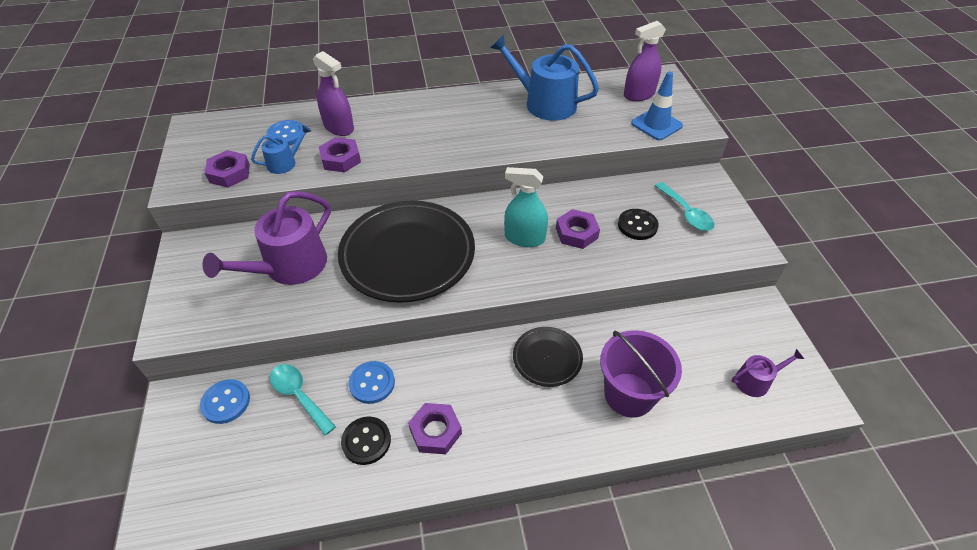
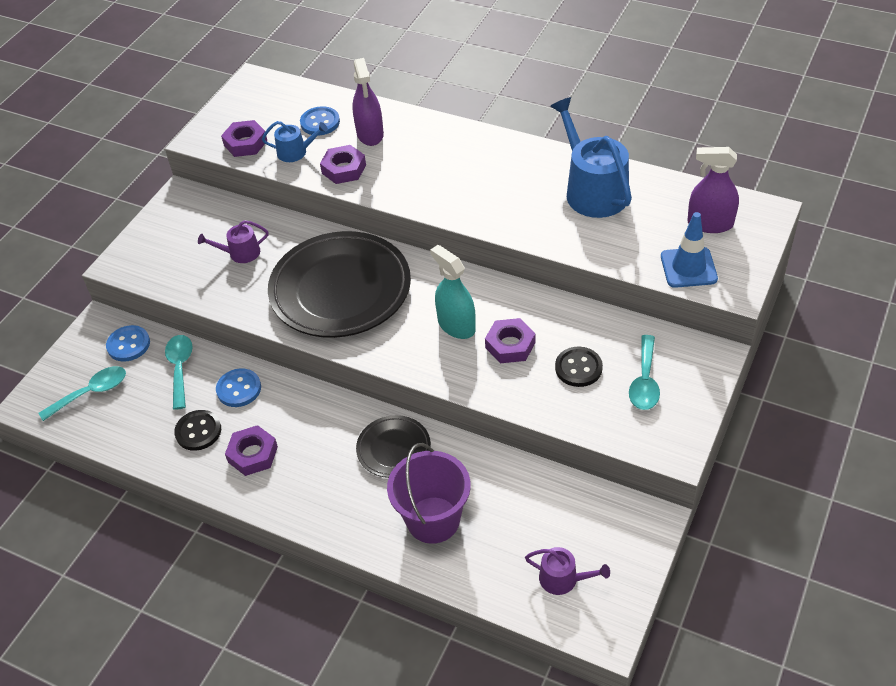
camera: 40 degrees right, 0 degrees up
(221, 469) = (91, 393): none -> turquoise spoon
(289, 267) = (240, 253): purple watering can -> purple watering can, size x0.50

